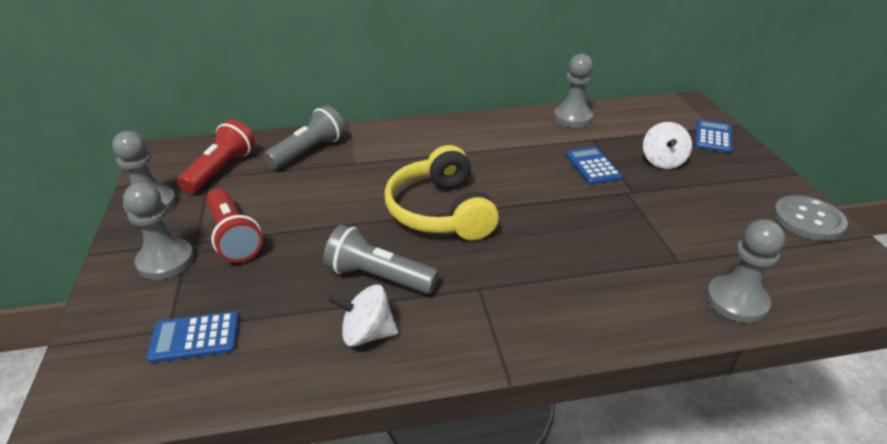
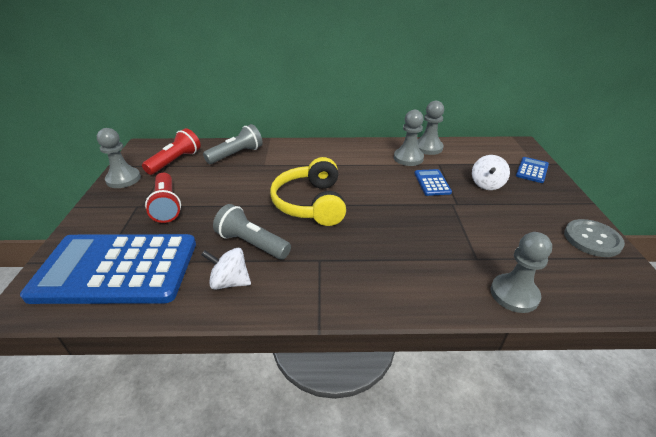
camera: 10 degrees right, 0 degrees up
(166, 261) = (118, 216): grey pawn -> grey pawn (408, 158)
(195, 337) = (116, 269): blue calculator -> blue calculator, size x2.50

